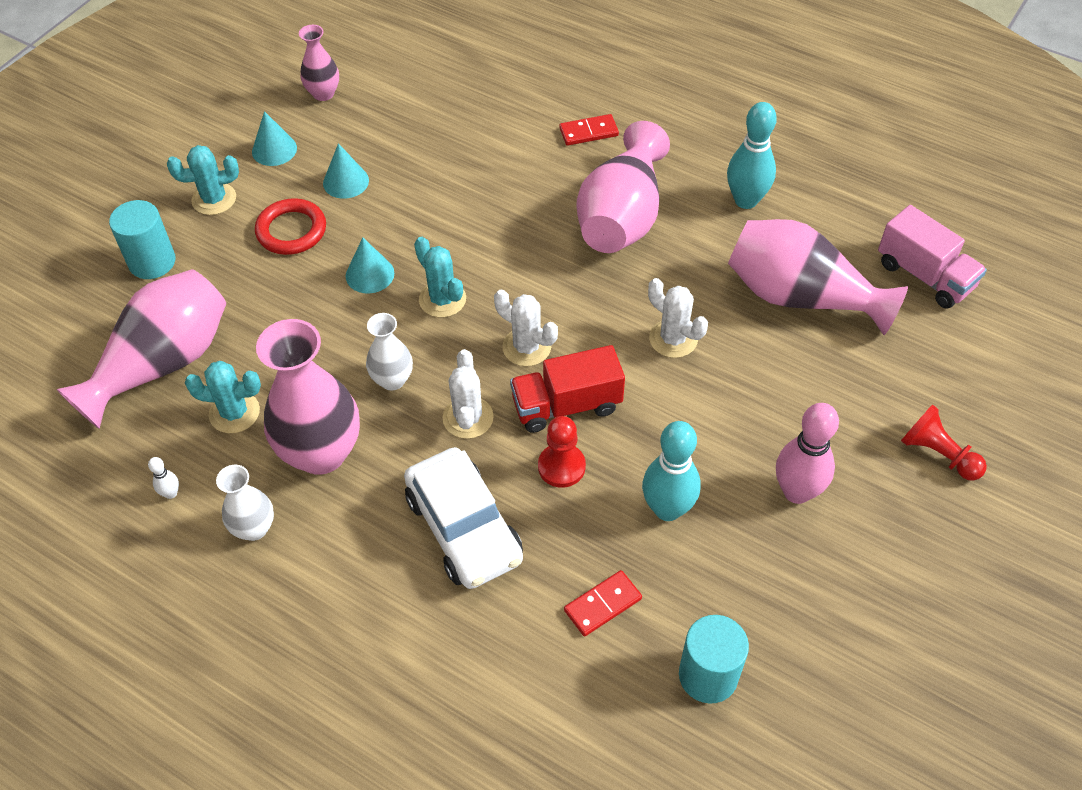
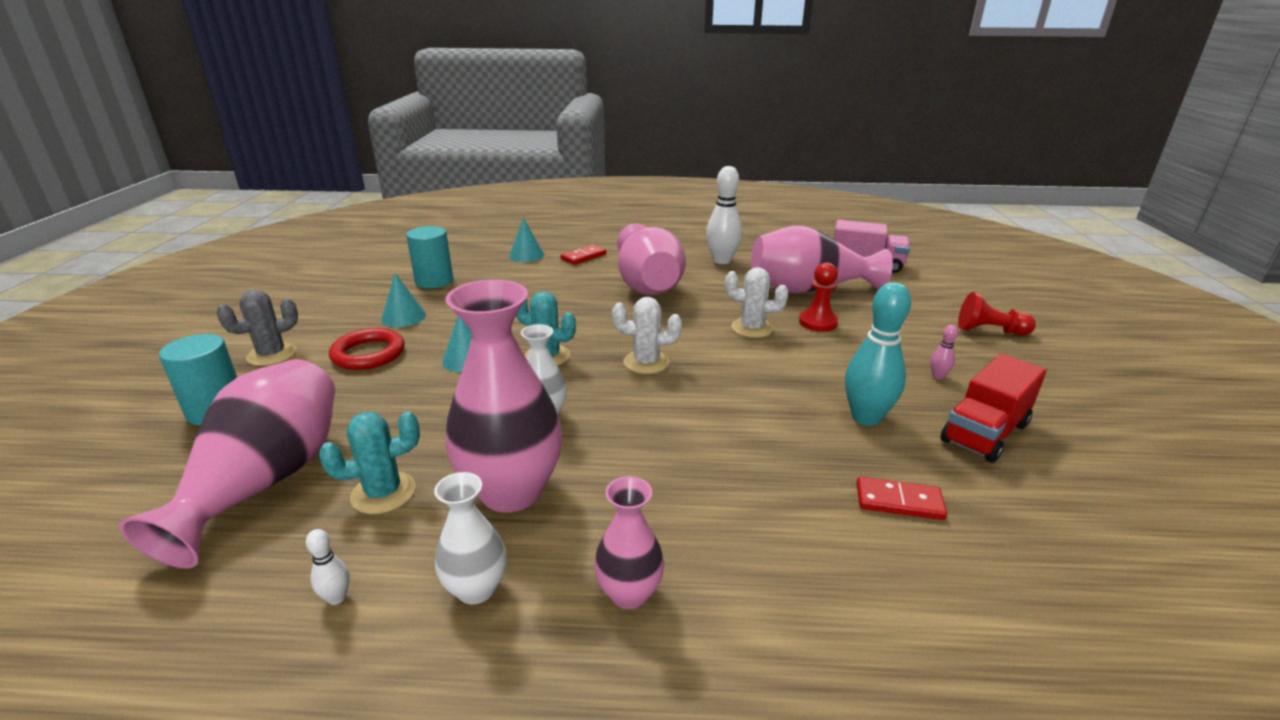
camera: 30 degrees left, 25 degrees down
(214, 199) = (272, 355): turquoise cactus -> grey cactus
(274, 150) = (321, 315): turquoise cone -> turquoise cone (526, 255)
(323, 93) = (350, 281): pink vase -> pink vase (629, 593)
(464, 528) = (713, 495): white car -> none
(468, 418) = (639, 418): white cactus -> none
(561, 467) = (753, 421): red pawn -> red pawn (818, 322)
(566, 405) = (715, 384): red truck -> red truck (984, 433)
(603, 605) = (899, 501): red domino -> red domino turned 75 degrees clockwise
(708, 675) = (1045, 515): turquoise cylinder -> turquoise cylinder (434, 281)
(746, 200) = (722, 261): turquoise bowling pin -> white bowling pin
(797, 492) = (938, 376): pink bowling pin -> pink bowling pin, size x0.44

